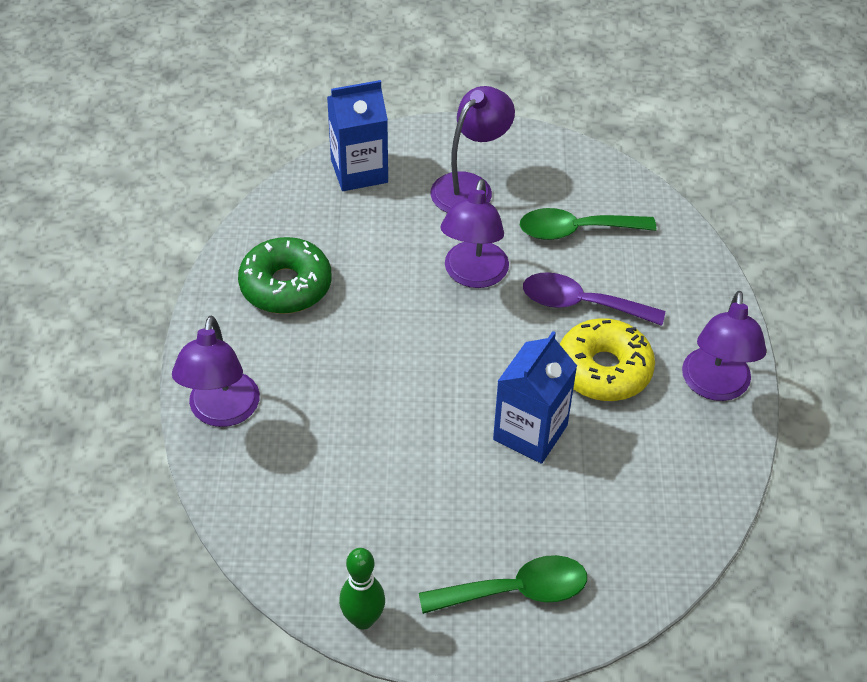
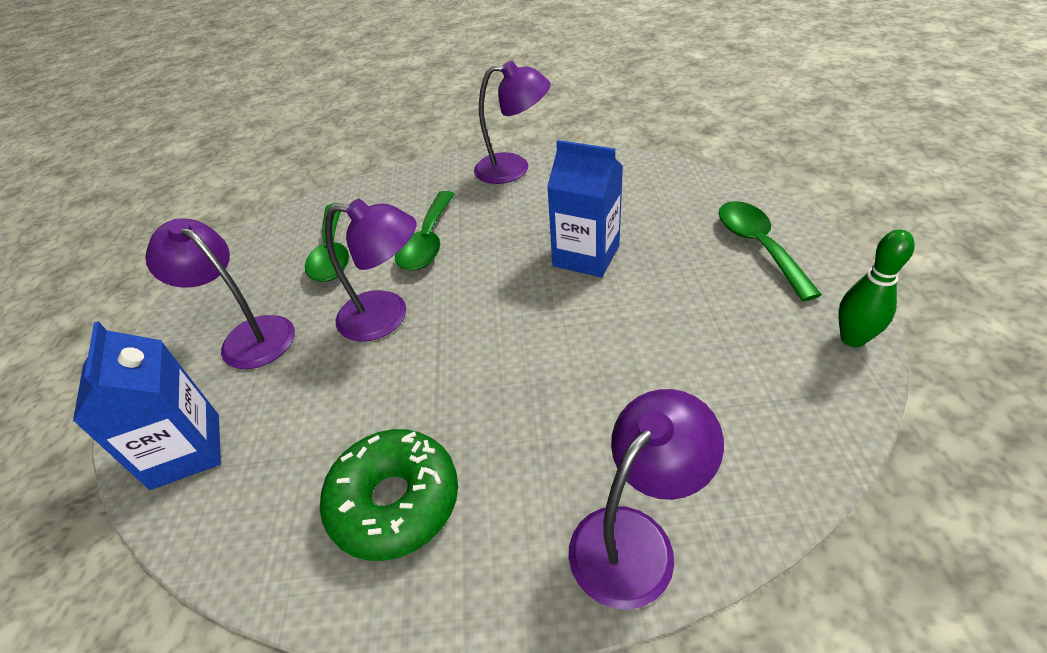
camera: 90 degrees left, 5 degrees down
(221, 412) = (635, 538): purple lamp -> purple lamp turned 45 degrees counterclockwise
(581, 304) = (428, 241): purple spoon -> green spoon
(604, 370) = (505, 222): yellow donut -> none

